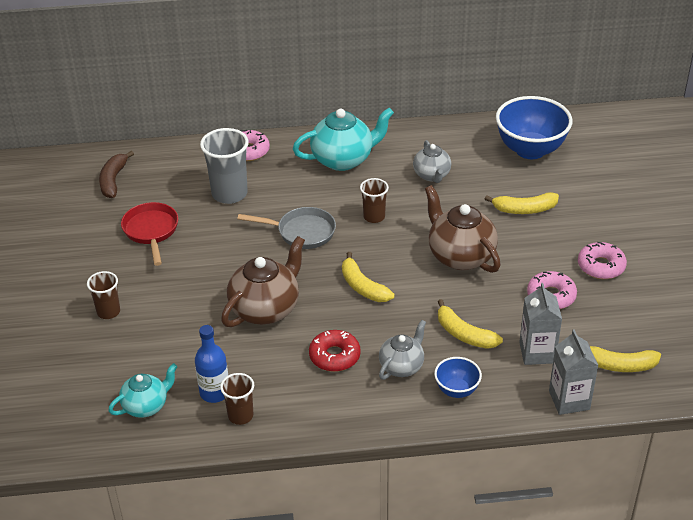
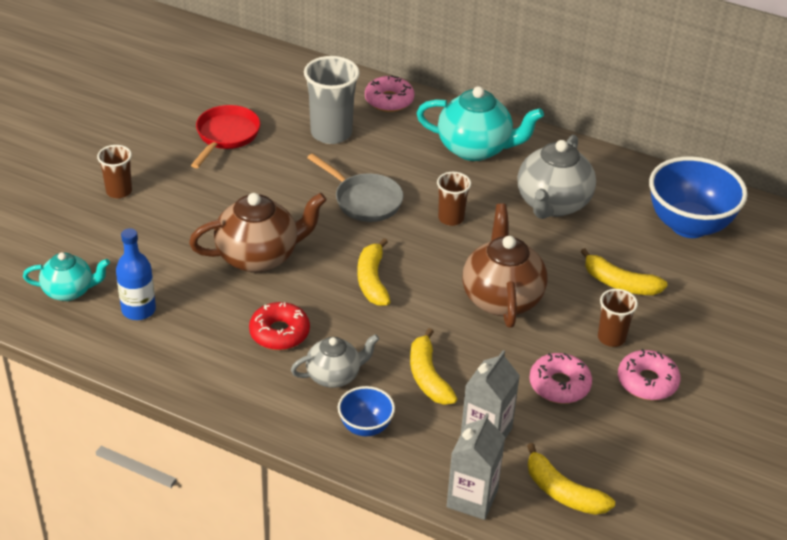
camera: 30 degrees right, 0 degrees up
(113, 180) = (237, 74): brown banana -> none
(240, 416) = (140, 343): brown cup -> brown cup (611, 338)
(432, 175) = (552, 204): grey teapot -> grey teapot, size x1.65

